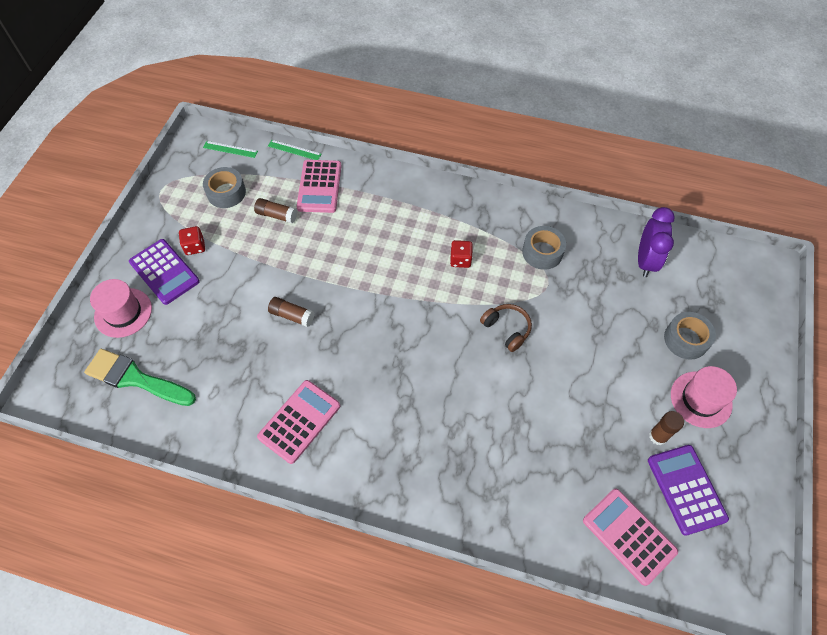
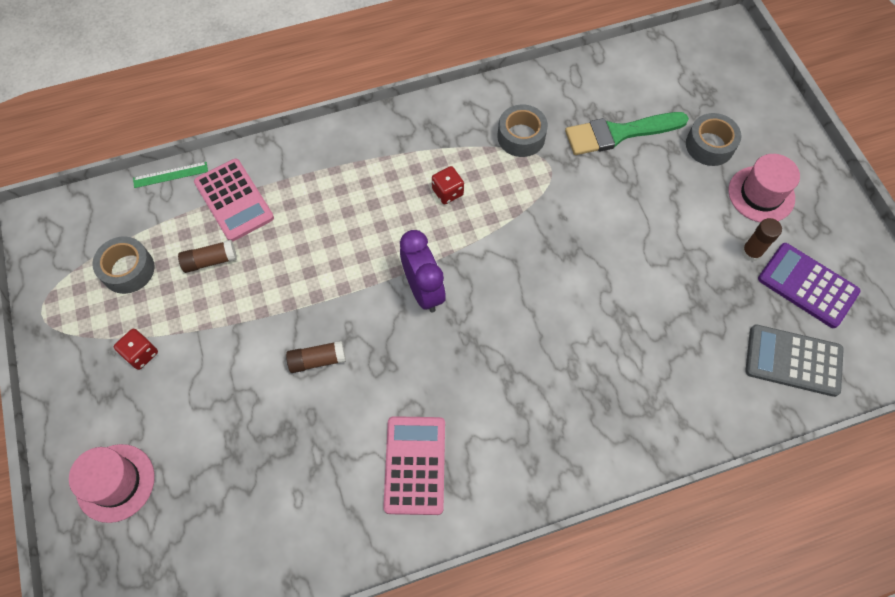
camera: 35 degrees left, 5 degrees up
(135, 378) = (194, 545): green brush -> green brush (619, 133)
(164, 272) = (127, 405): purple calculator -> none
(230, 149) = (91, 216): green ruler -> none
(507, 329) = (546, 236): brown headphones -> none
(629, 536) = (793, 360): pink calculator -> grey calculator
(645, 261) = (621, 89): purple clock -> purple clock (423, 290)

